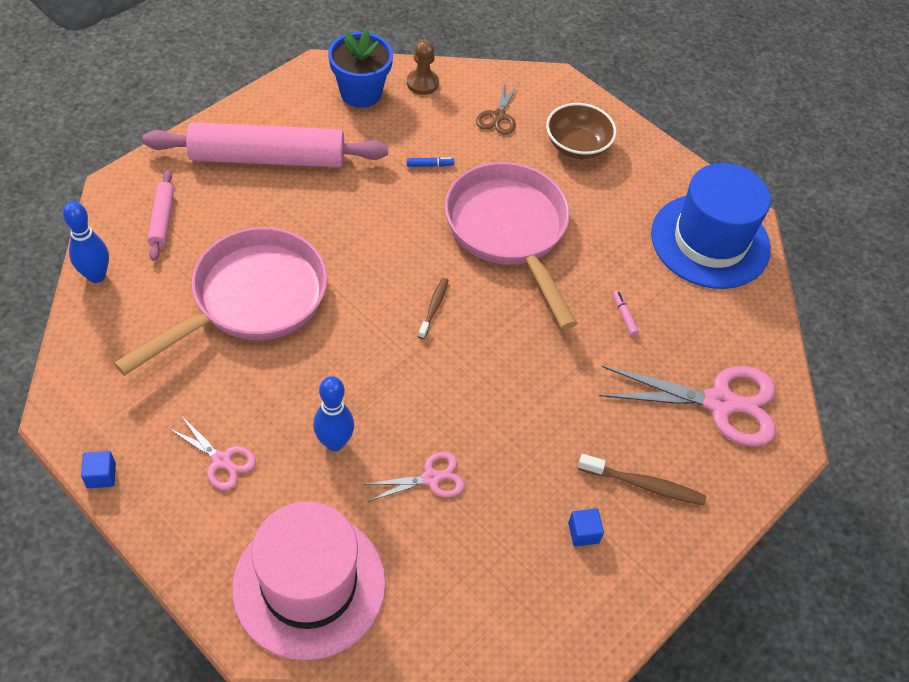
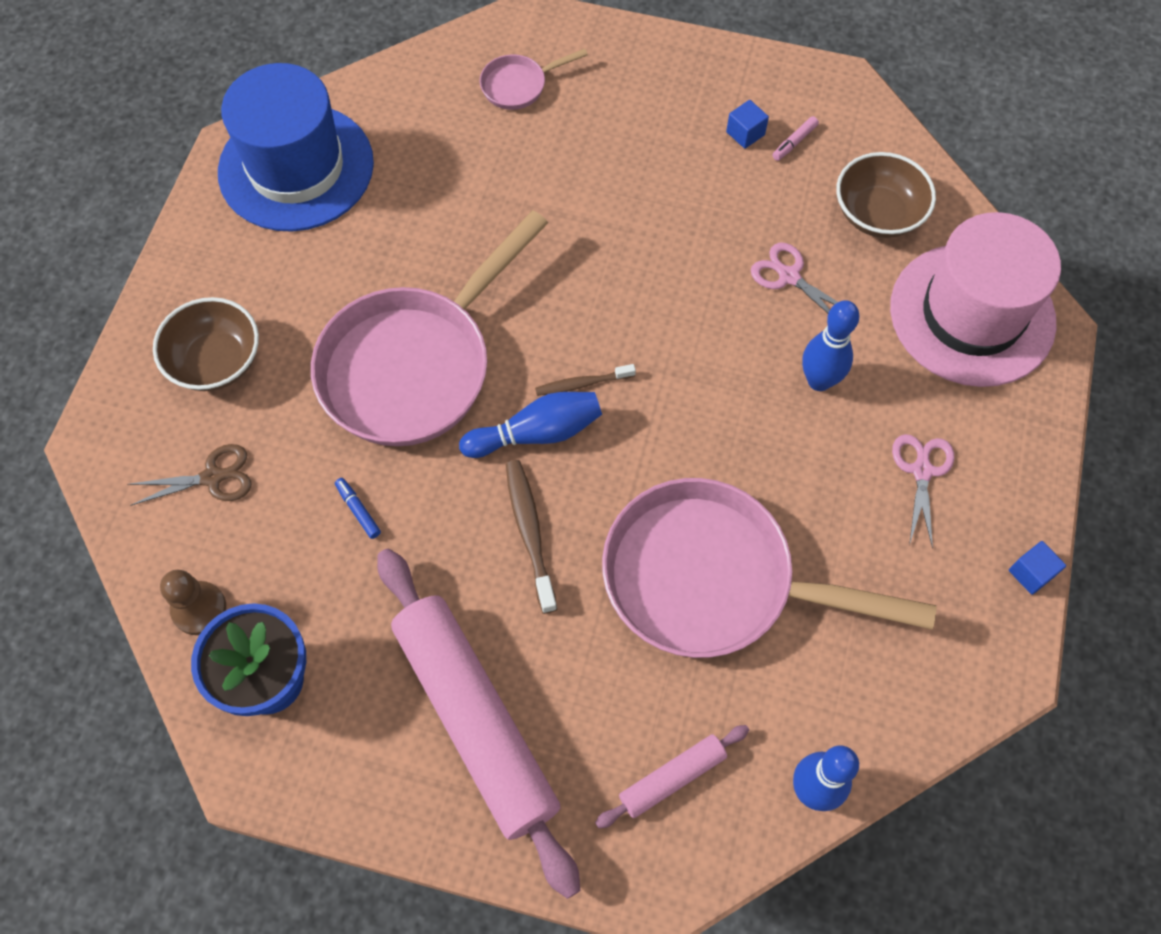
camera: 115 degrees left, 10 degrees up
(416, 267) = (536, 433): none -> blue bowling pin
(444, 580) = (877, 214): none -> brown bowl
(624, 316) = (463, 203): pink marker -> pink marker (794, 142)
(644, 485) = (659, 108): brown toothbrush -> brown toothbrush (530, 532)
(719, 403) = (518, 85): pink scissors -> pink pan

